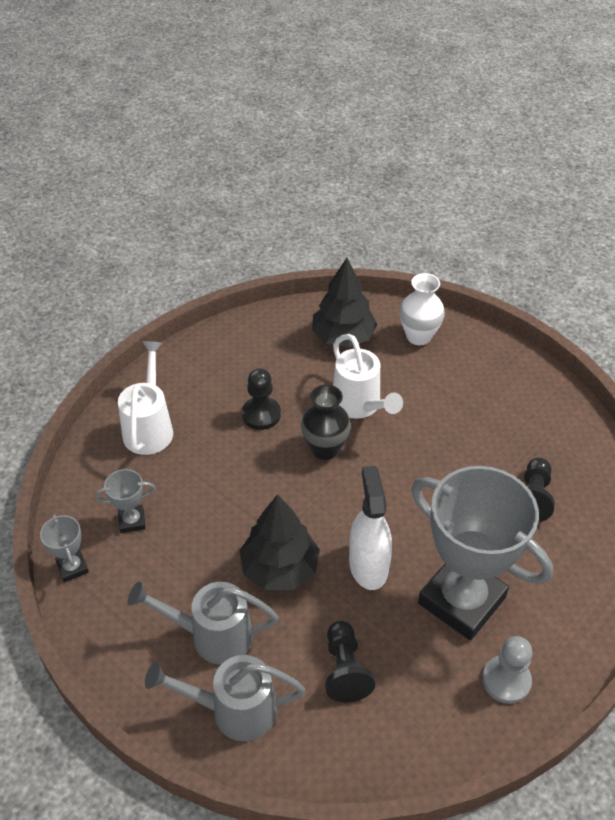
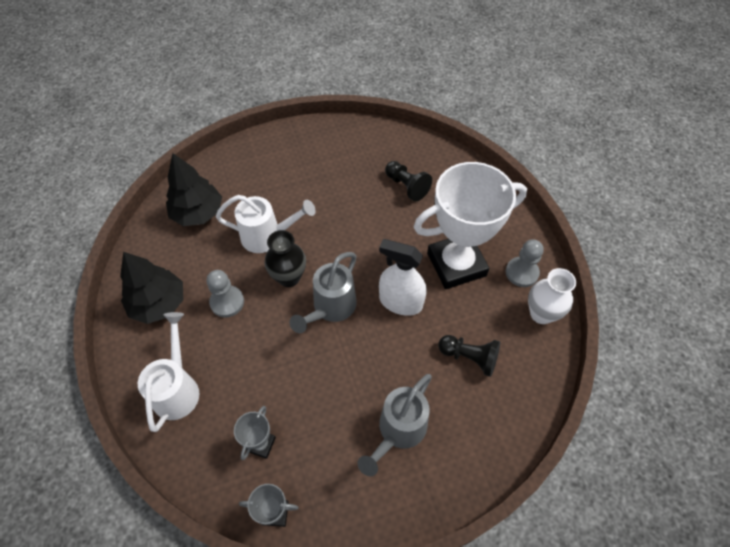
camera: 60 degrees left, 10 degrees up
(149, 427) = (178, 388): white watering can -> white watering can turned 60 degrees clockwise
(233, 710) = (464, 445): grey watering can -> grey watering can (330, 308)
(261, 414) = (227, 302): black pawn -> grey pawn
(280, 568) = (369, 358): black tree -> black tree (159, 303)
(418, 336) = (235, 170): white vase -> white vase (541, 314)
(461, 600) = (456, 264): grey trophy -> white trophy

